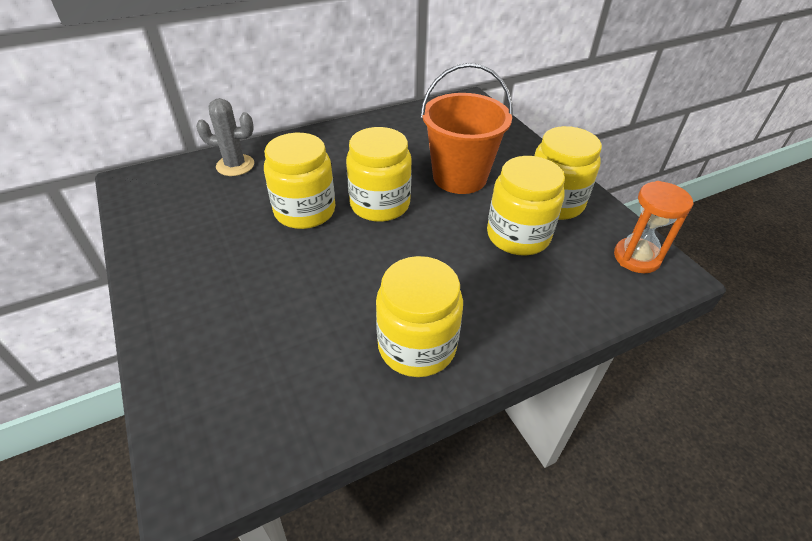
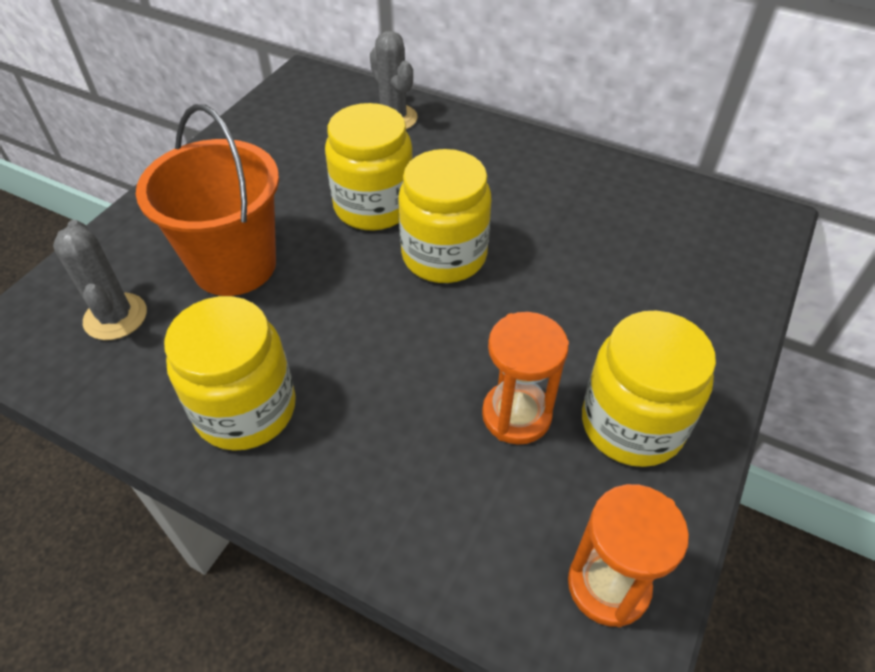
camera: 55 degrees right, 5 degrees up
(256, 387) = (115, 317): none -> grey cactus
(459, 177) = (575, 297): orange bucket -> orange bucket (234, 265)
(518, 236) = (516, 415): yellow jar -> orange hourglass

